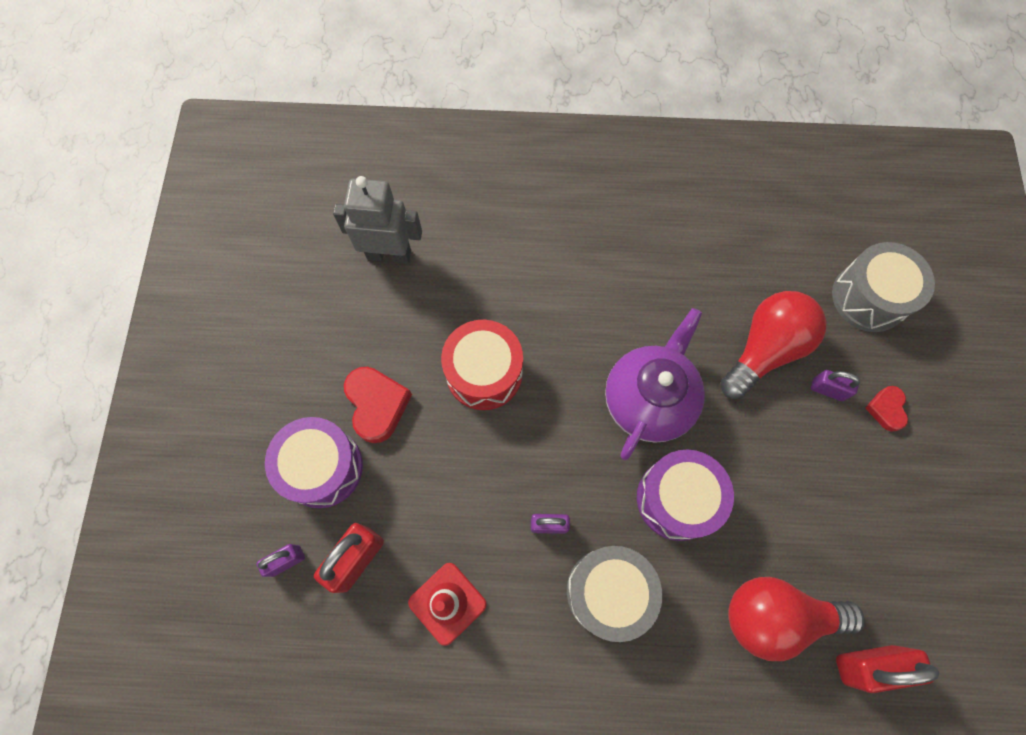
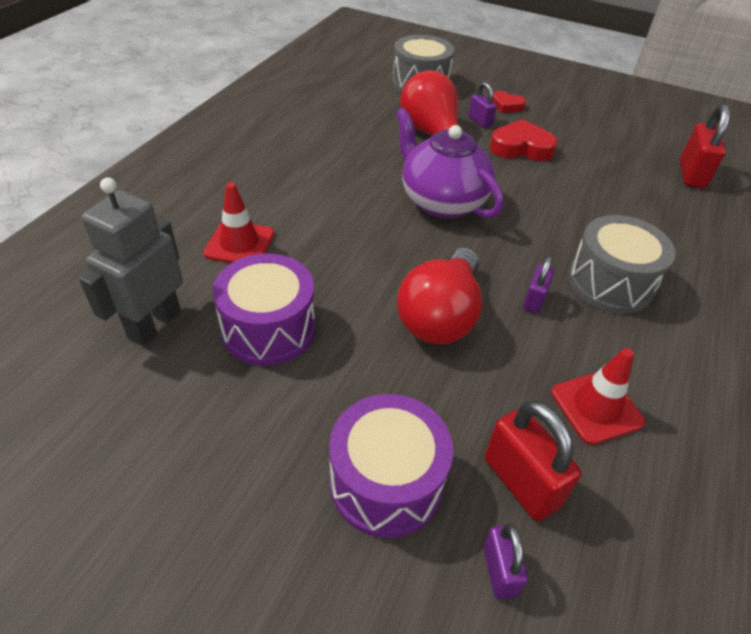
camera: 70 degrees left, 25 degrees down
(377, 405) = (334, 397): red heart -> red heart (521, 147)
(484, 373) = (352, 294): red drum -> none
(499, 261) = (239, 244): none -> red traffic cone
(677, 499) = (537, 216): purple drum -> purple drum (269, 328)
(775, 616) = (649, 201): red light bulb -> red light bulb (440, 316)
(827, 389) = (480, 121): purple padlock -> purple padlock turned 75 degrees counterclockwise

